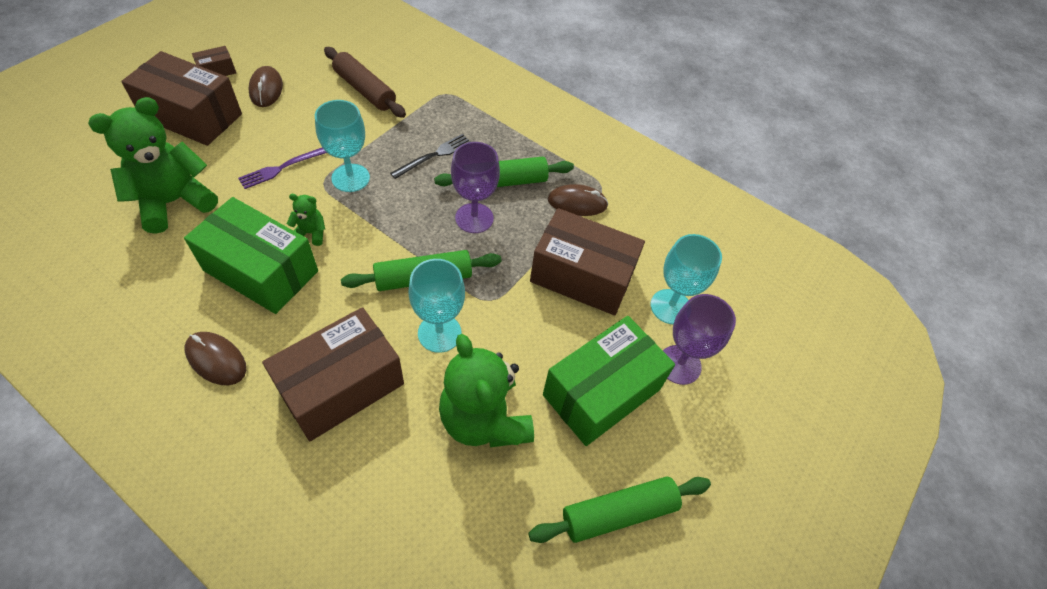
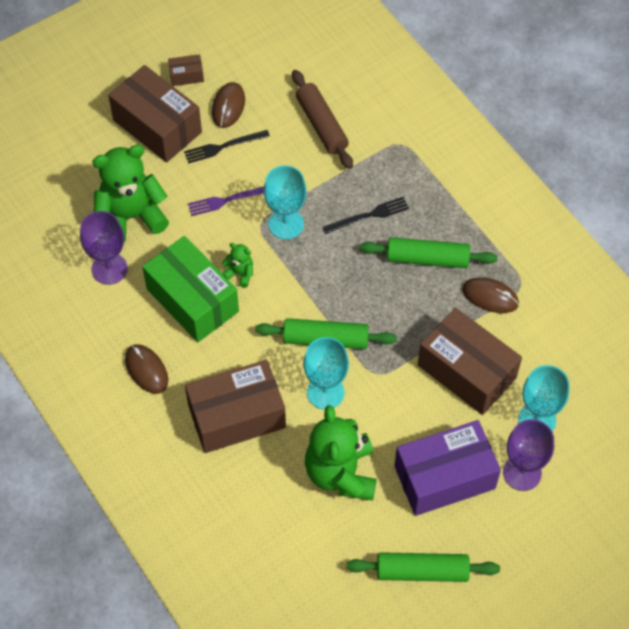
camera: 25 degrees right, 5 degrees up
(268, 122) = (223, 146): none -> black fork
(474, 218) = (387, 291): purple goblet -> purple goblet (109, 269)
(601, 392) = (444, 477): green box -> purple box

